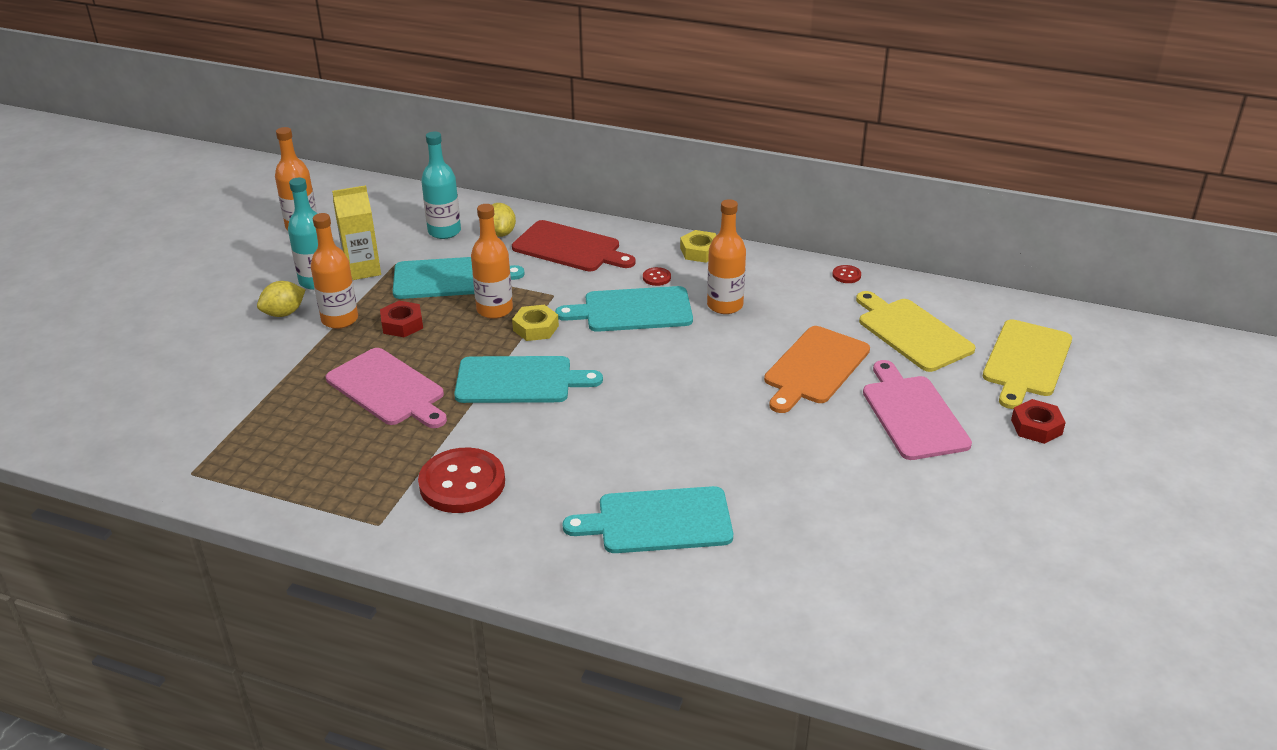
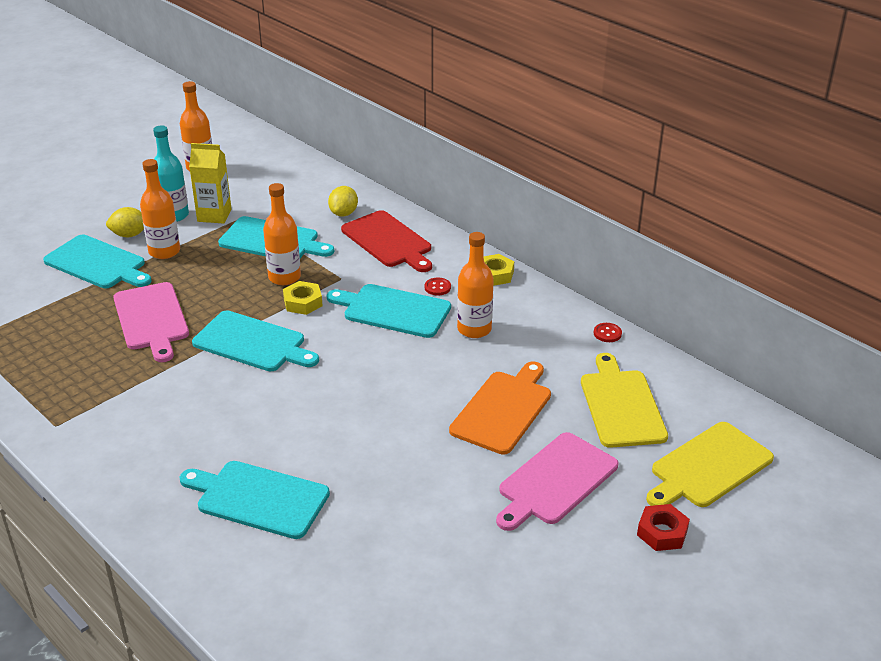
camera: 25 degrees right, 0 degrees up
(274, 352) = (97, 264): none -> turquoise cutting board
(402, 324) = (205, 269): red nut -> none
(444, 231) = (301, 200): turquoise bottle -> none
(462, 483) = (140, 413): red button -> none
(814, 368) = (503, 409): orange cutting board -> orange cutting board turned 150 degrees clockwise
(913, 414) = (555, 481): pink cutting board -> pink cutting board turned 150 degrees counterclockwise

